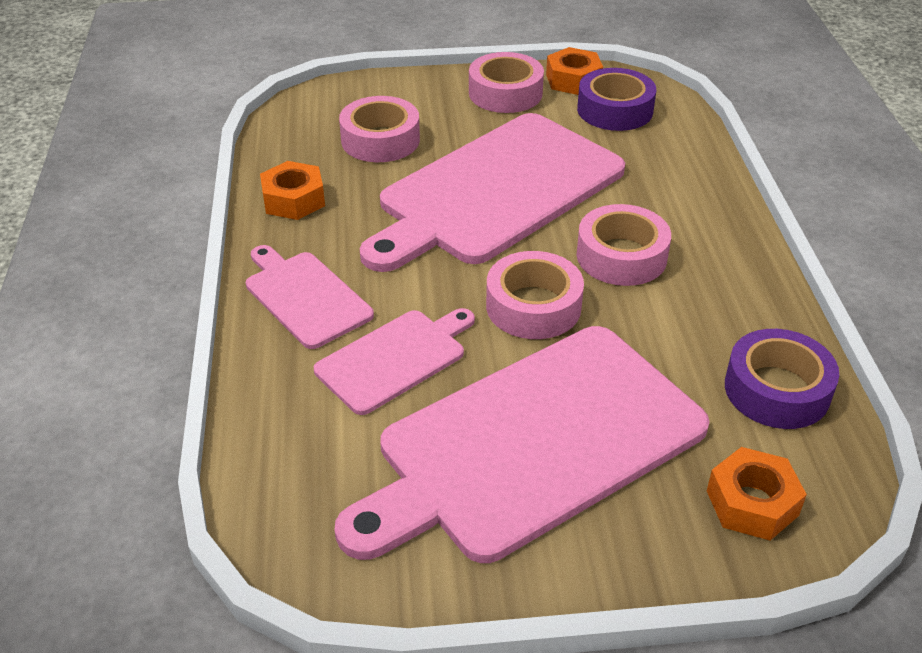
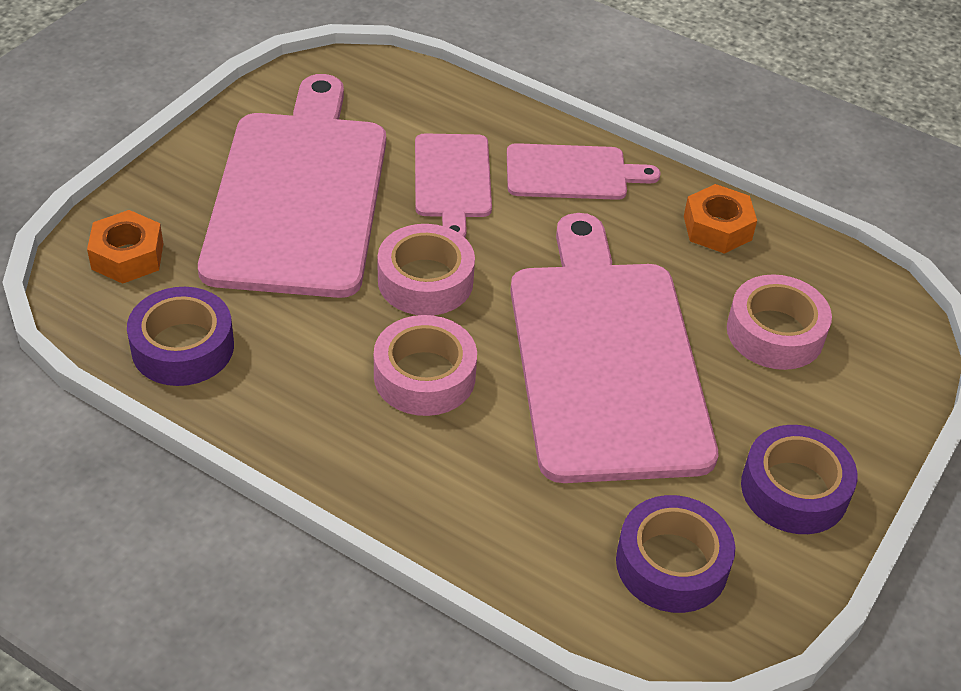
camera: 125 degrees right, 5 degrees up
(505, 93) = (794, 489): pink tape -> purple tape
(573, 80) = (775, 576): orange nut -> none

